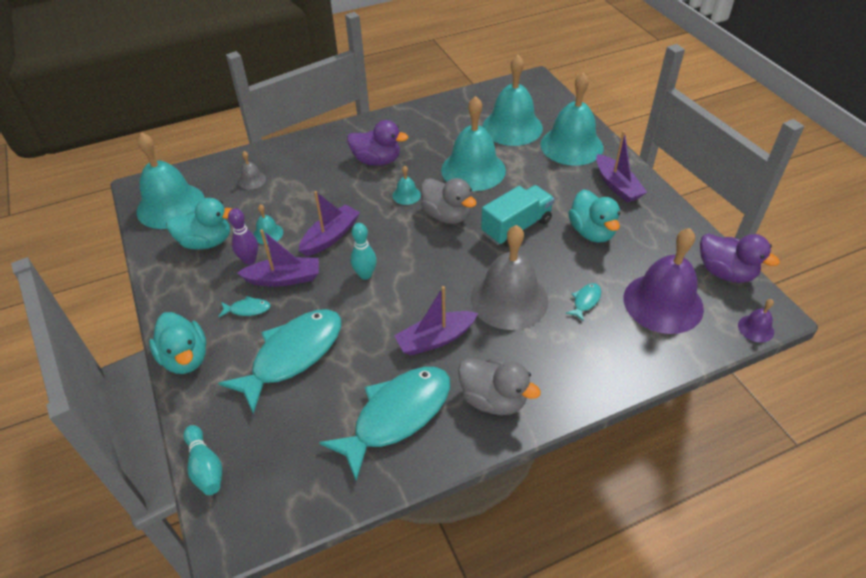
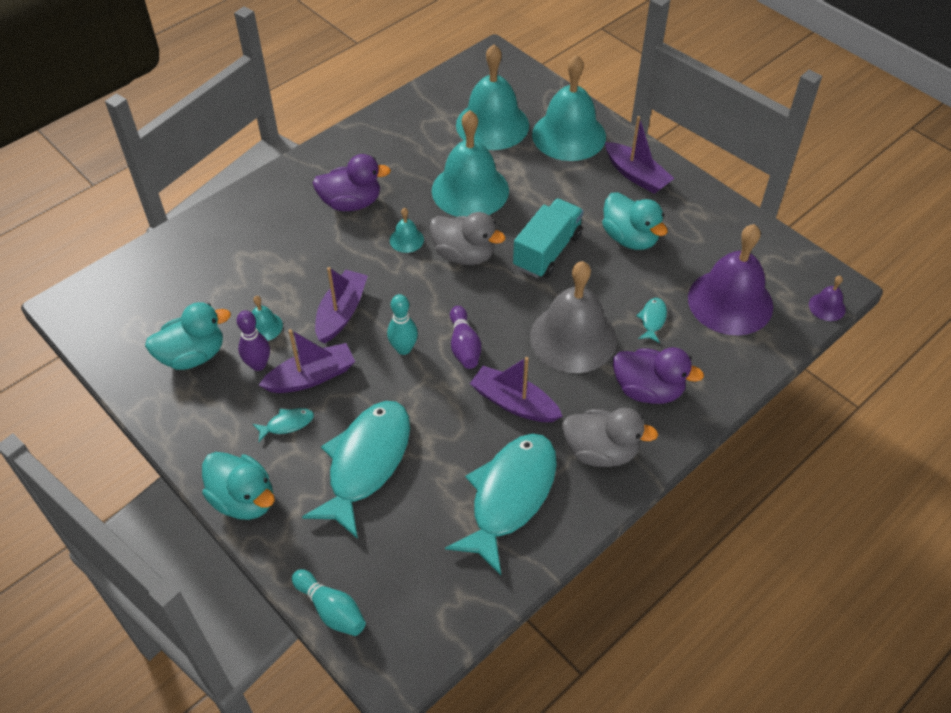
camera: 20 degrees left, 5 degrees up
(171, 206) = (121, 319): turquoise bell -> none
(252, 180) = (208, 262): grey bell -> none
(415, 284) = (464, 346): none -> purple bowling pin
(435, 339) = (514, 403): purple boat -> purple boat turned 75 degrees clockwise
(725, 272) = (779, 252): purple duck -> purple duck (648, 390)

